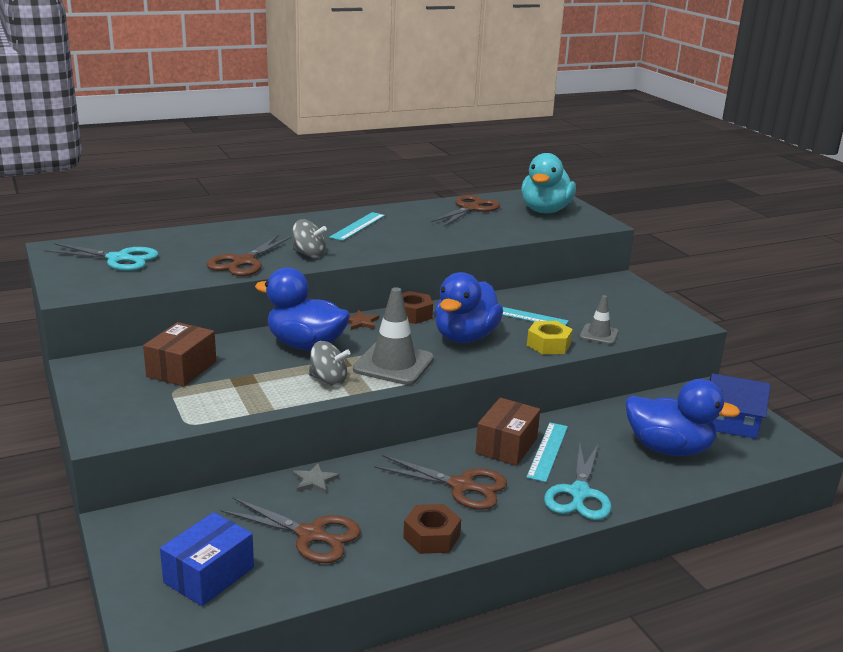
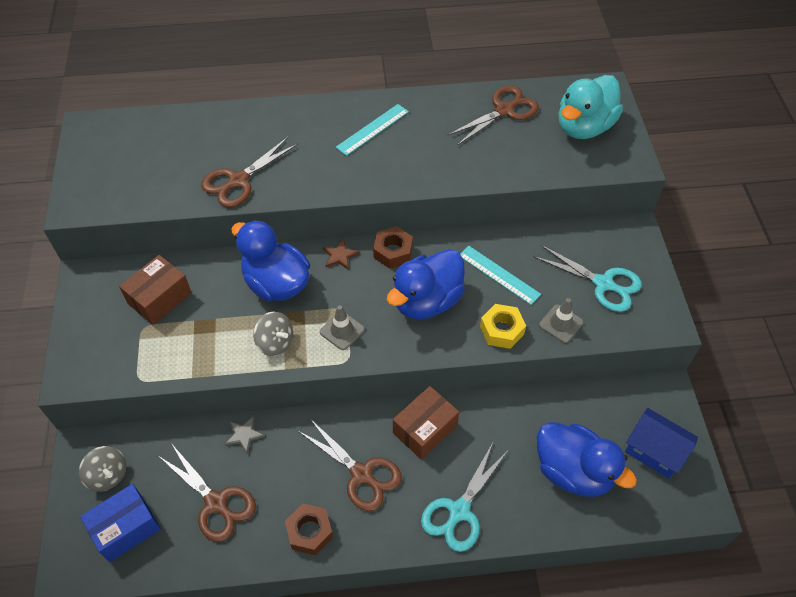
camera: 20 degrees right, 30 degrees up
(118, 259) = (131, 156): turquoise scissors -> turquoise scissors (603, 284)
(309, 254) = (304, 176): grey spinning top -> grey spinning top (108, 475)
(393, 364) = (342, 330): grey traffic cone -> grey traffic cone, size x0.56
(547, 451) = (458, 446): turquoise ruler -> none

